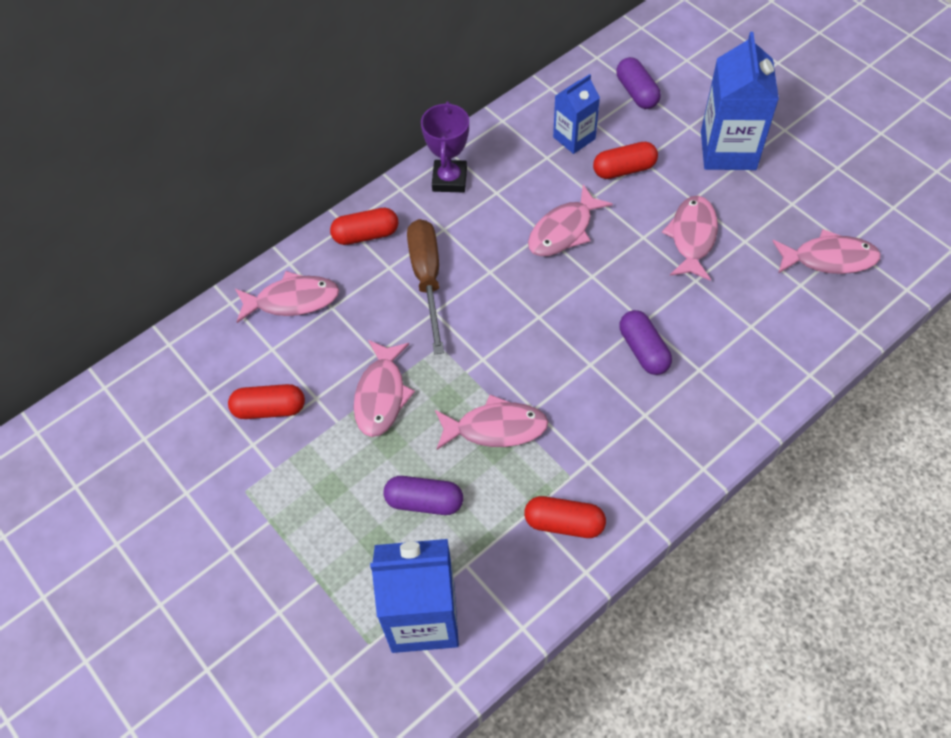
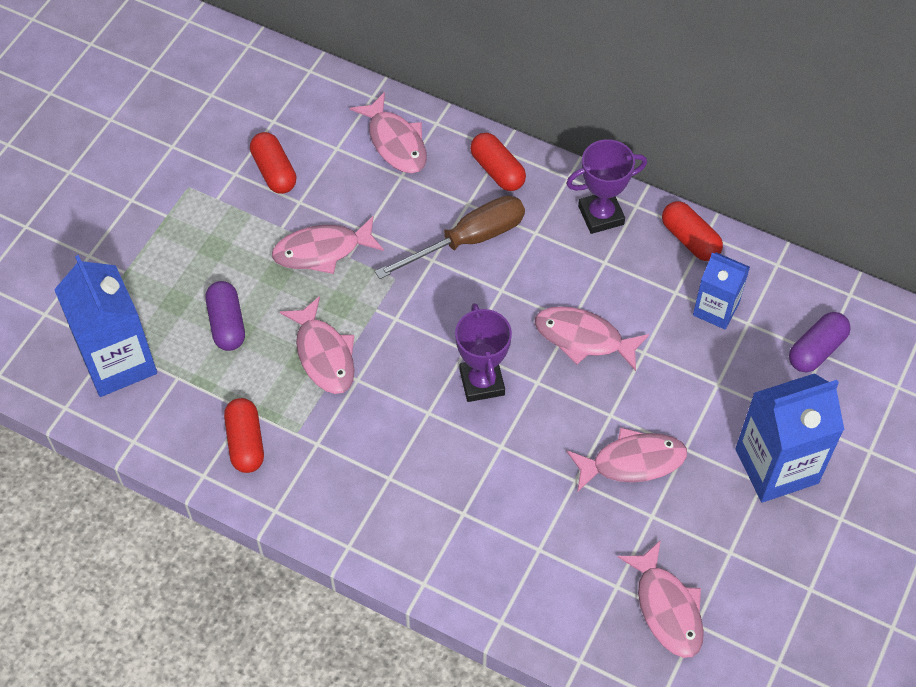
camera: 65 degrees right, 0 degrees up
(576, 315) = (482, 382): none -> purple trophy
(624, 169) = (695, 370): red capsule -> red capsule (690, 239)
(643, 350) = (465, 455): purple capsule -> none

